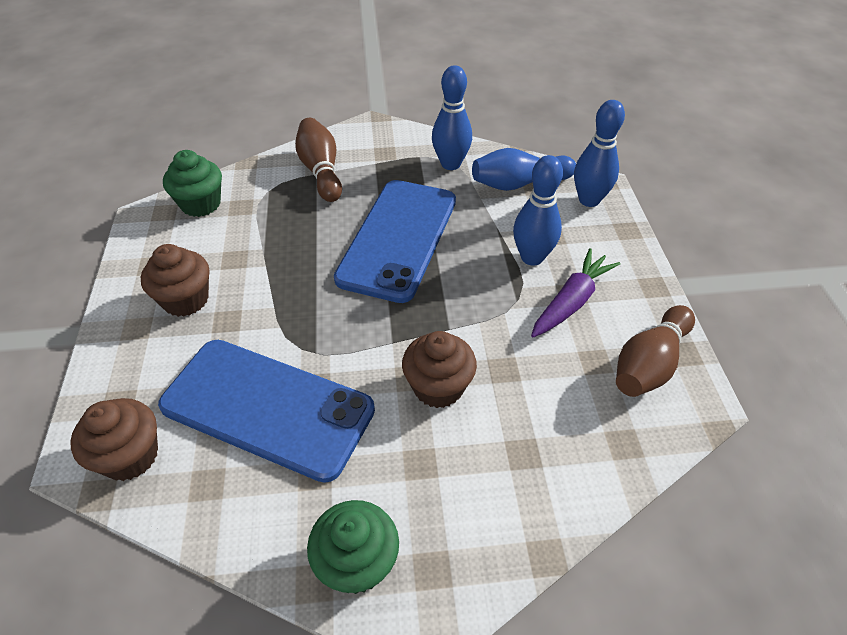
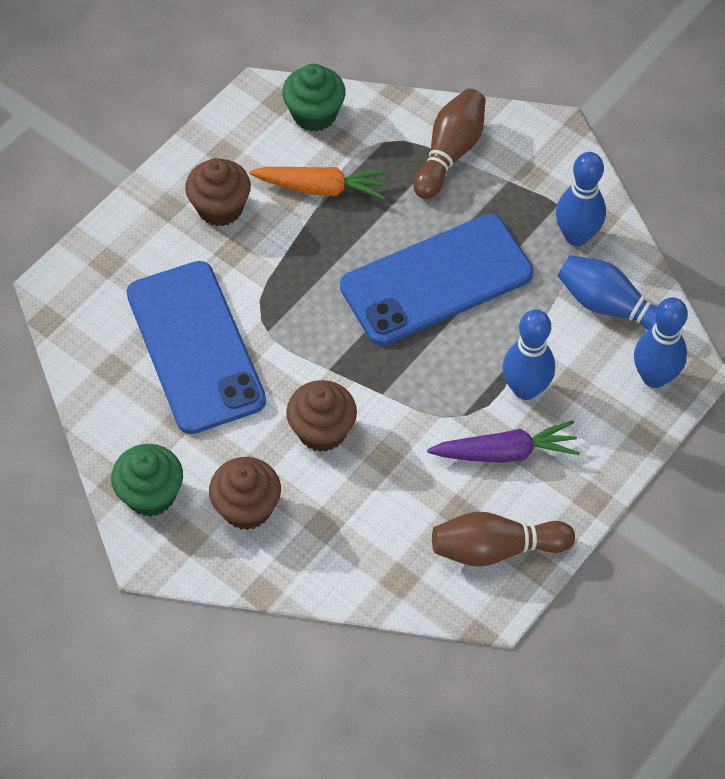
camera: 45 degrees right, 10 degrees up
(130, 456) = (84, 310): brown cupcake -> brown cupcake (247, 508)
(254, 240) = (321, 188): none -> orange carrot

